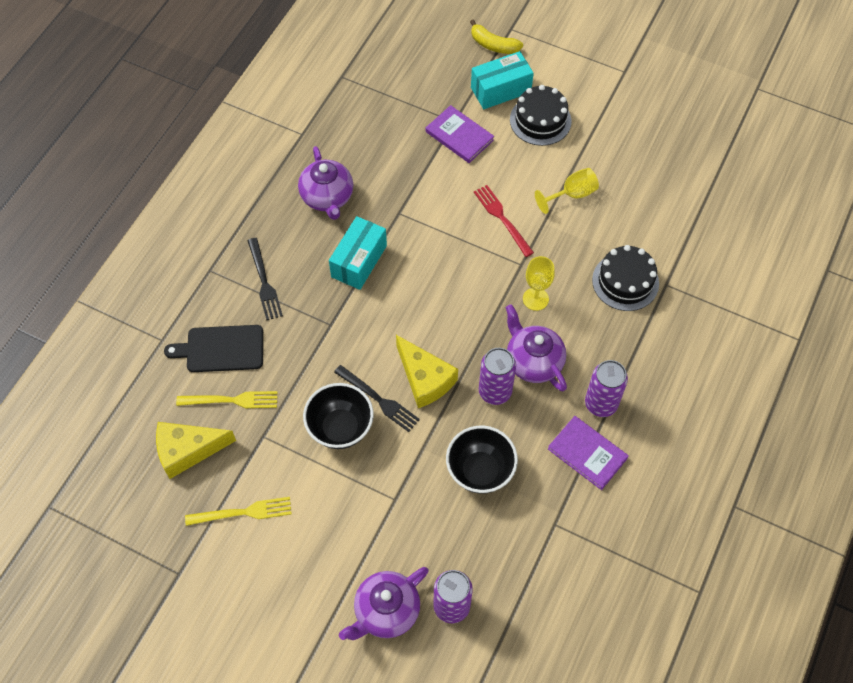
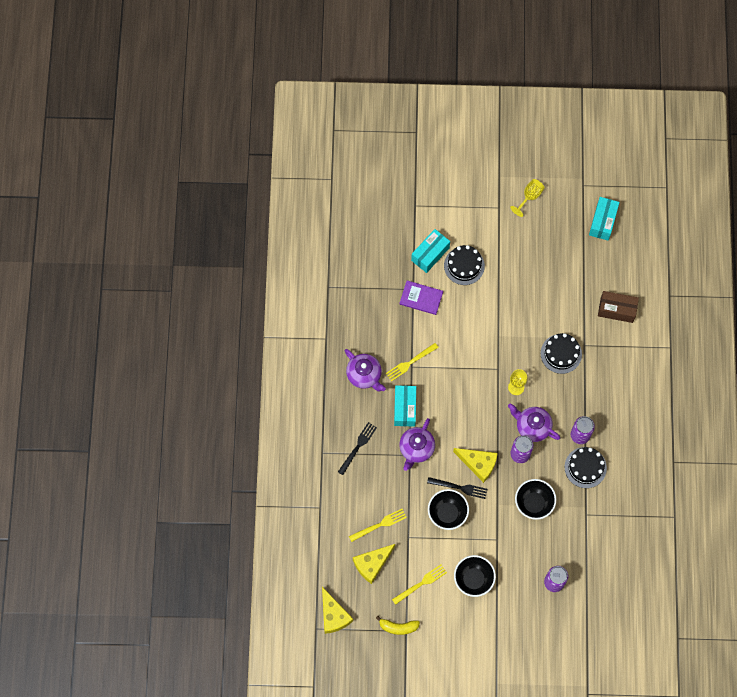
camera: 25 degrees left, 10 degrees up
(87, 499) = (334, 615): none -> yellow cheese
(221, 349) = (356, 498): black cutting board -> none
(264, 282) = (358, 446): black fork -> black fork turned 105 degrees counterclockwise
(326, 542) = (473, 579): none -> black bowl
(386, 611) = (522, 600): purple teapot -> purple teapot (416, 448)
(399, 207) = (410, 363): none -> yellow fork
(493, 45) = (410, 222): yellow banana -> yellow banana (398, 627)
(501, 218) = (472, 343): red fork -> none
(572, 194) = (506, 309): yellow goblet -> yellow goblet (529, 197)
(587, 453) = (585, 467): purple book -> black cake
(737, 257) = (616, 310): none -> brown box
(766, 141) = (602, 222): none -> turquoise box

